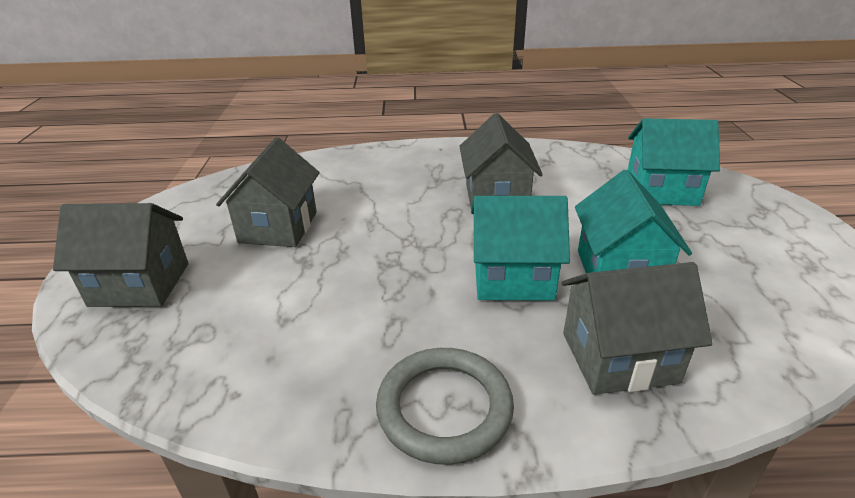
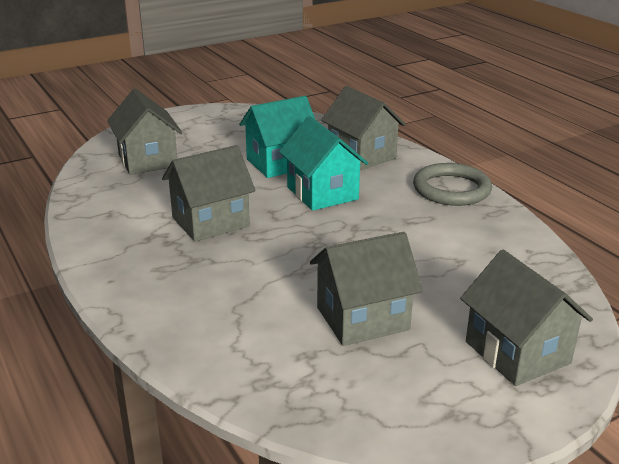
camera: 120 degrees left, 5 degrees down
(661, 191) = (148, 160): turquoise house -> grey house

